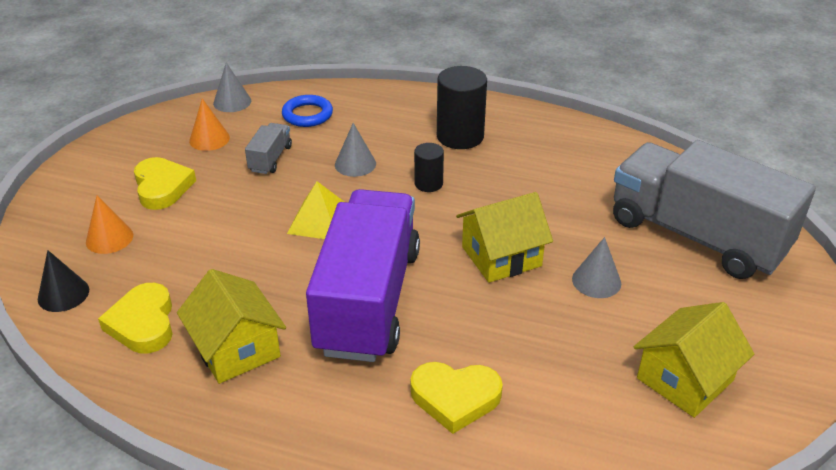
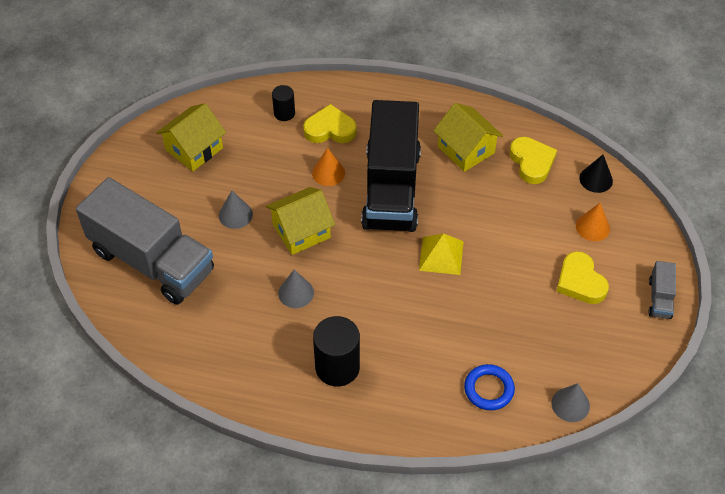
camera: 175 degrees right, 15 degrees up
(209, 139) = (568, 345): orange cone -> orange cone (328, 173)
(270, 159) = (503, 323): grey truck -> grey truck (659, 298)
(355, 164) = (427, 321): grey cone -> grey cone (296, 293)
(368, 300) = (391, 189): purple truck -> black truck
(428, 184) = (361, 302): black cylinder -> black cylinder (284, 113)

